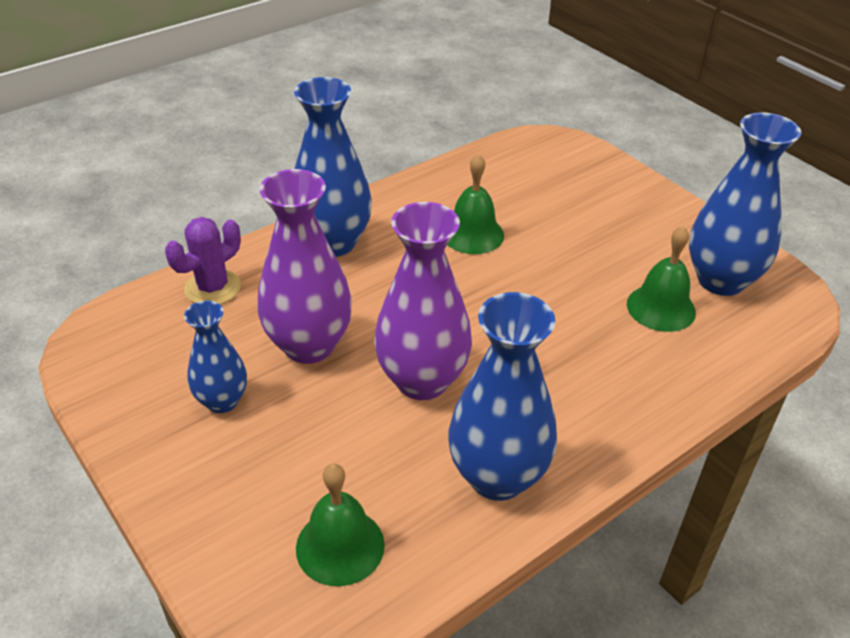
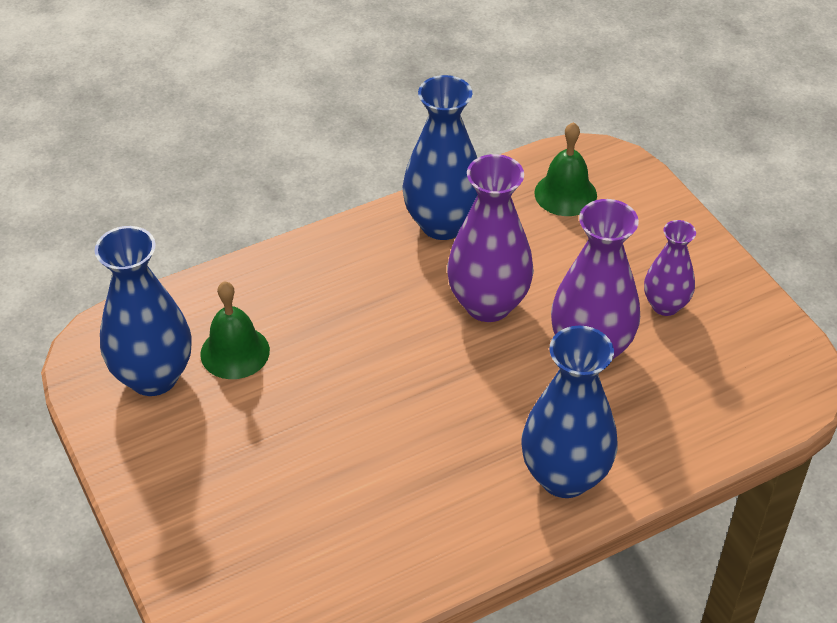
camera: 170 degrees left, 5 degrees up
(213, 288) = (694, 427): purple cactus -> none
(222, 401) = (665, 305): blue vase -> purple vase
(472, 234) = (399, 471): green bell -> none

